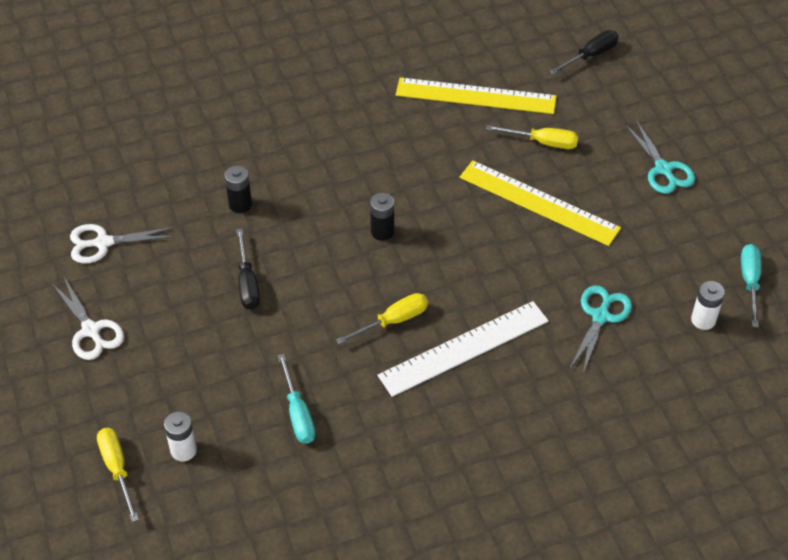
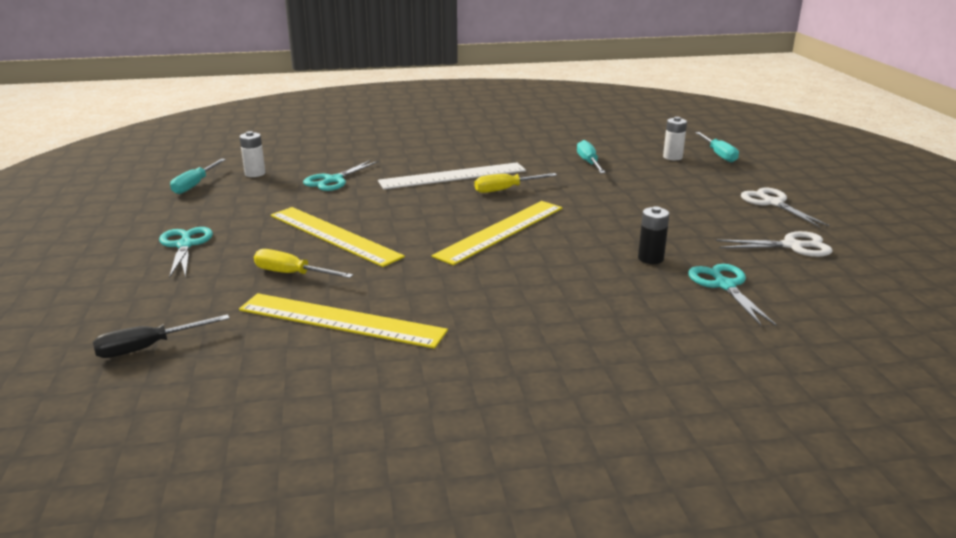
camera: 170 degrees left, 25 degrees down
(117, 469) = (718, 155): yellow screwdriver -> turquoise screwdriver
(183, 174) = (724, 285): none -> turquoise scissors
(247, 283) = (635, 214): black screwdriver -> none
(382, 232) = (501, 231): black battery -> yellow ruler

